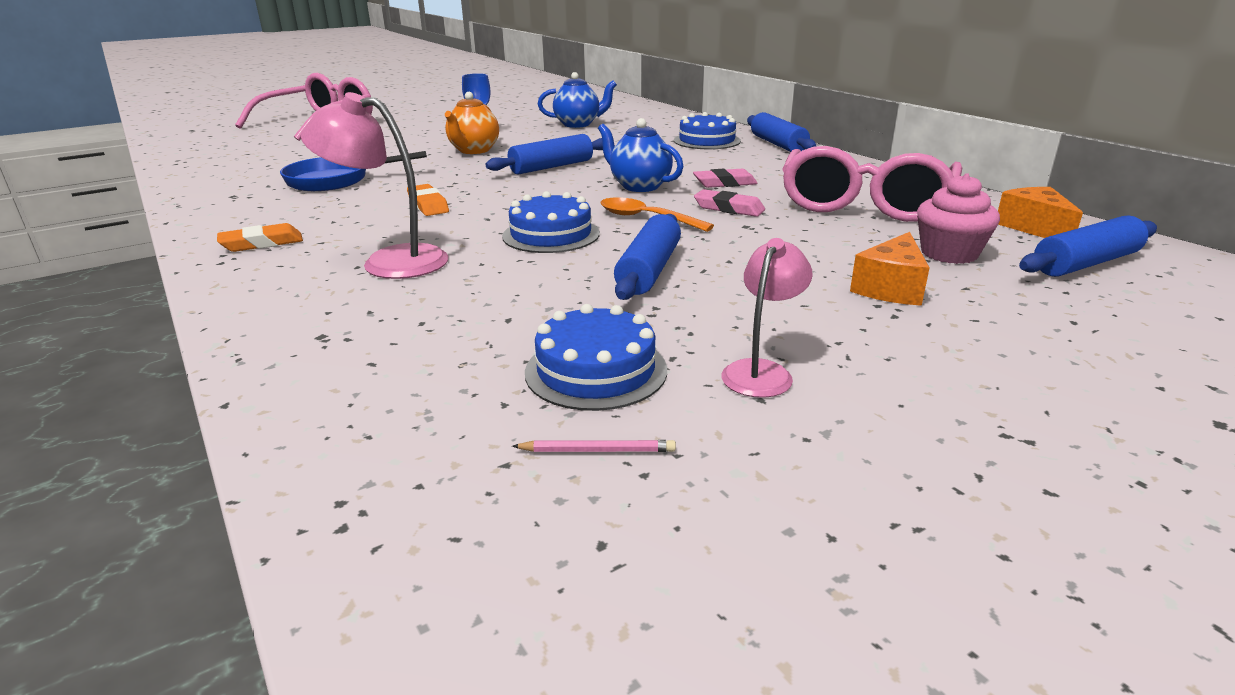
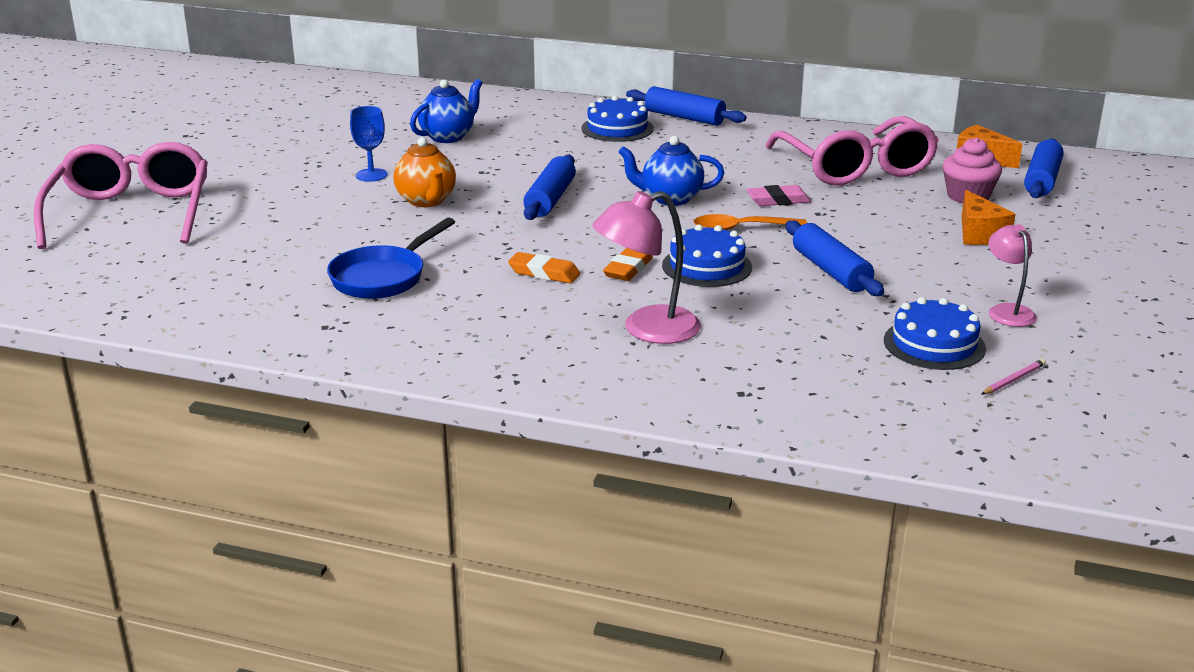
camera: 40 degrees left, 0 degrees up
(262, 243) = (503, 355): orange eraser -> orange eraser (628, 269)
(724, 183) = (727, 176): pink eraser -> none

